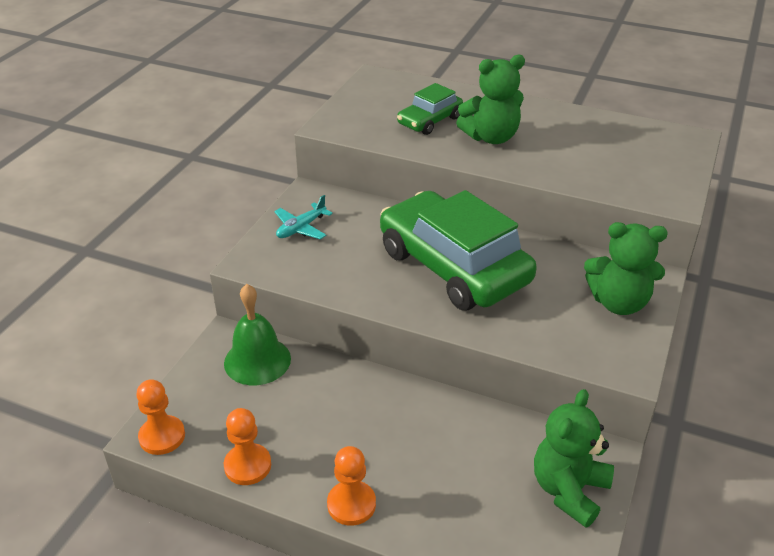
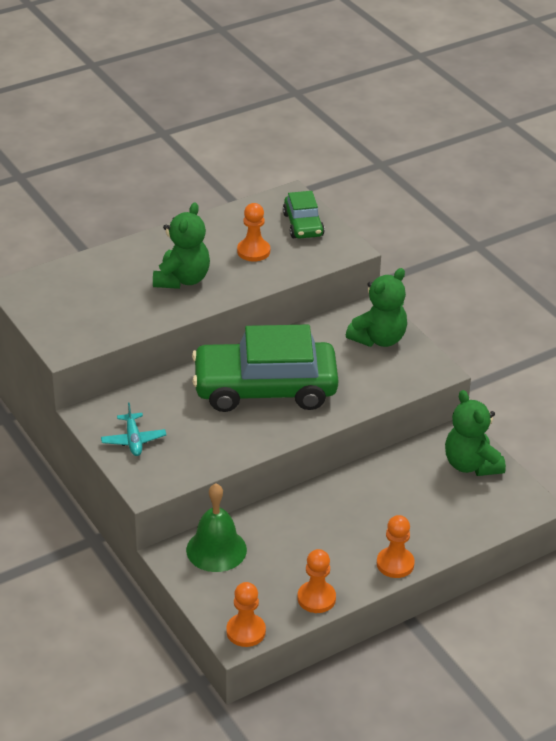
camera: 55 degrees left, 0 degrees up
(429, 121) = (122, 295): green car -> green car (303, 225)
(584, 153) = (253, 251): none -> orange pawn

